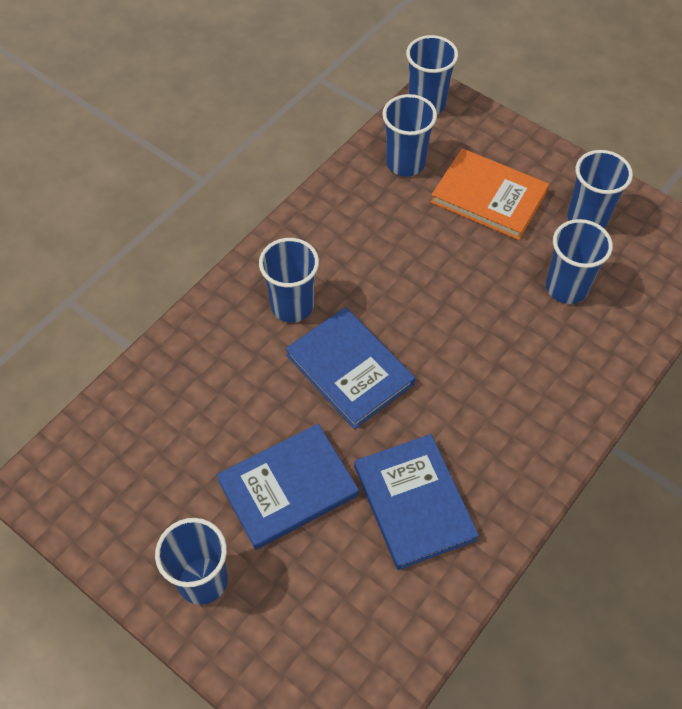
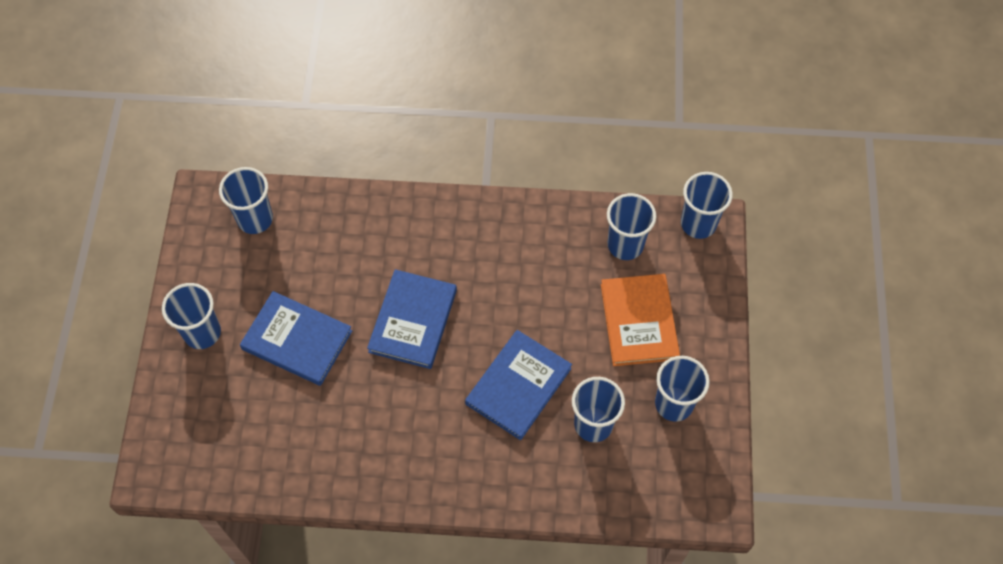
camera: 55 degrees right, 5 degrees up
(292, 306) = (438, 252): blue cup -> blue cup (255, 219)
(414, 503) = (338, 423): blue book -> blue book (518, 386)

